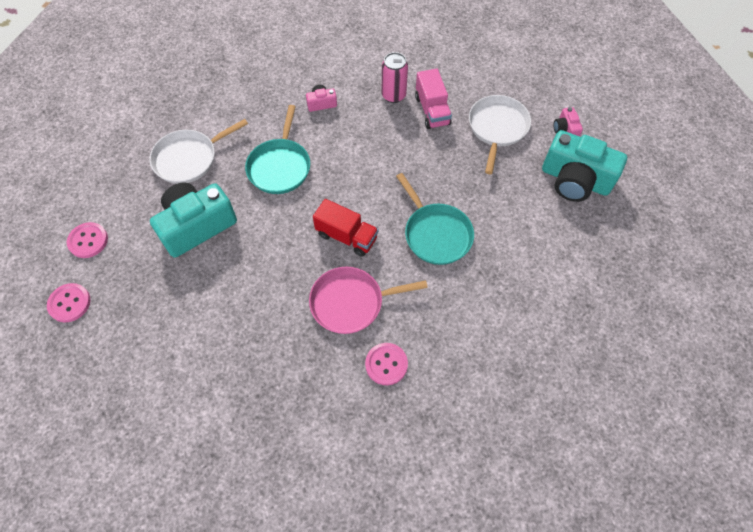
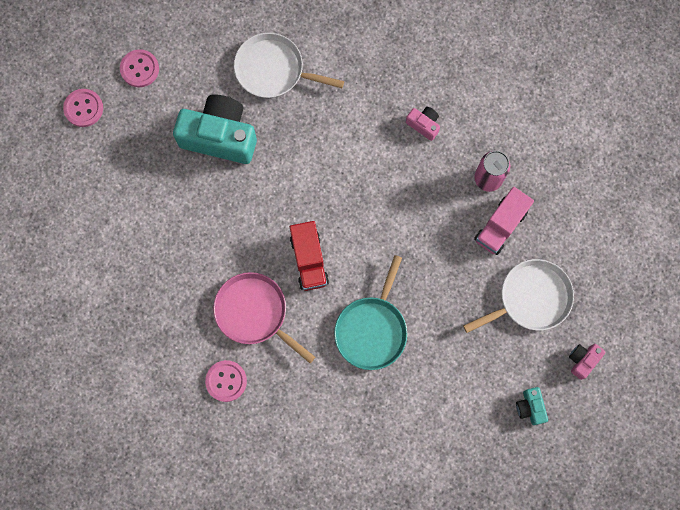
camera: 50 degrees right, 15 degrees up
(280, 167) = (328, 149): turquoise pan -> none
(575, 180) = (530, 407): turquoise camera -> turquoise camera, size x0.44

